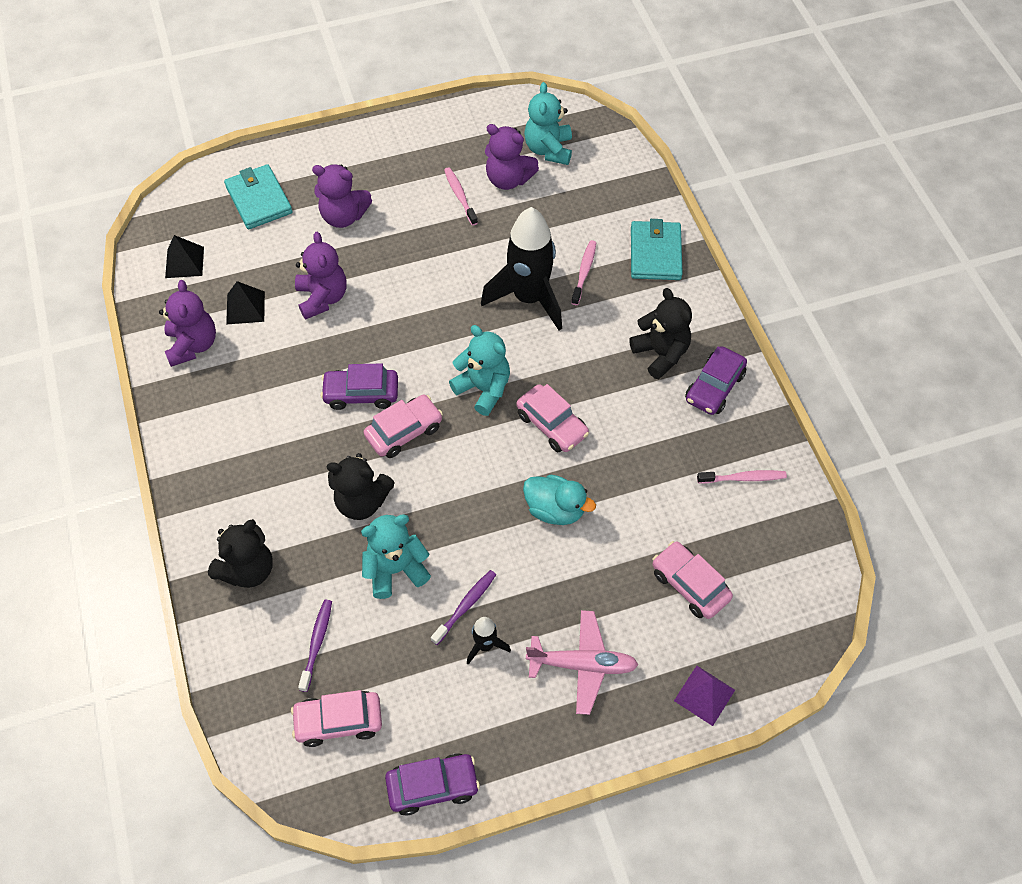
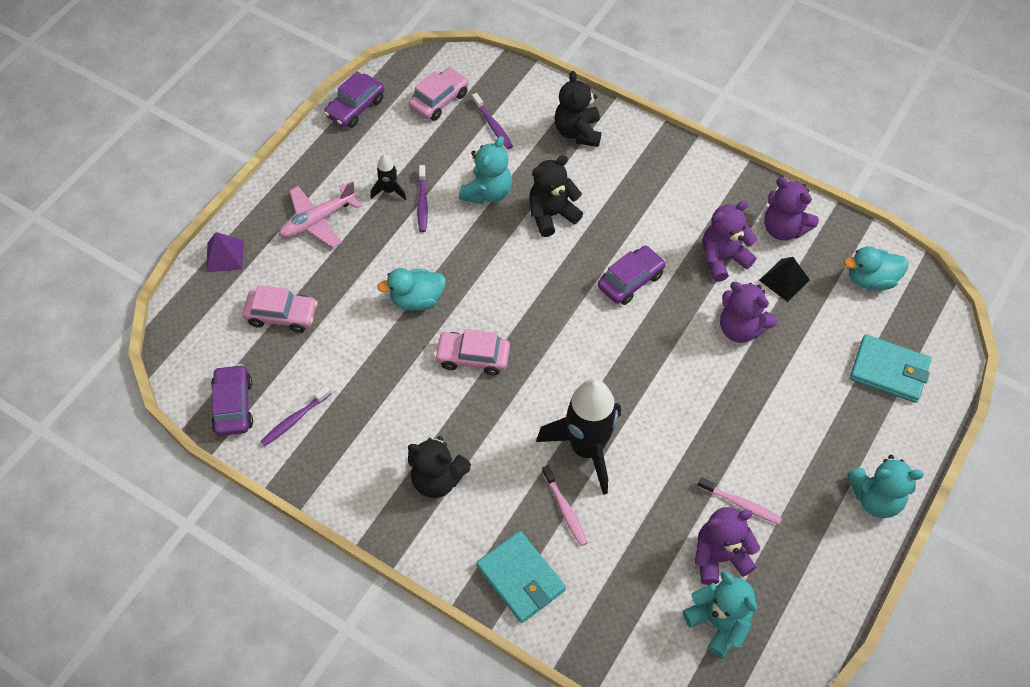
camera: 140 degrees right, 0 degrees up
(184, 262) = (870, 280): black pyramid -> turquoise duck
(343, 216) = (808, 408): purple teddy bear -> purple teddy bear (723, 259)
(404, 431) = (572, 277): pink car -> none
(483, 389) = (548, 347): turquoise teddy bear -> turquoise teddy bear (875, 498)
(714, 387) = (371, 481): purple car -> purple car (233, 405)
(743, 478) = (295, 419): pink toothbrush -> purple toothbrush

